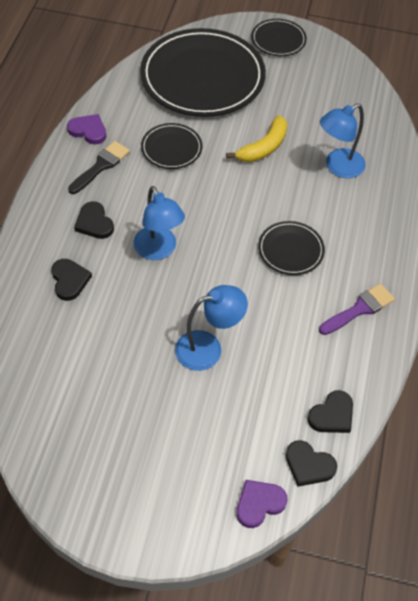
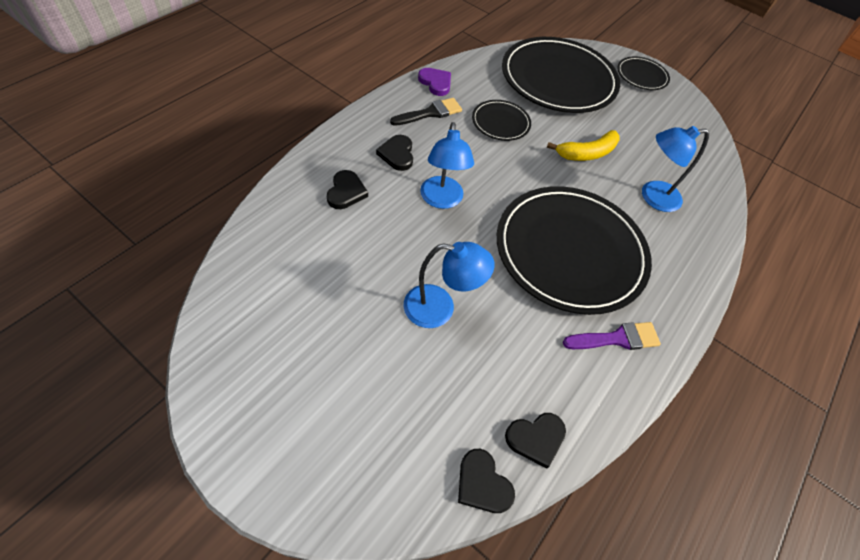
camera: 20 degrees right, 0 degrees up
(259, 504) = (405, 501): purple heart -> none
(290, 250) = (570, 251): black plate -> black plate, size x2.17

